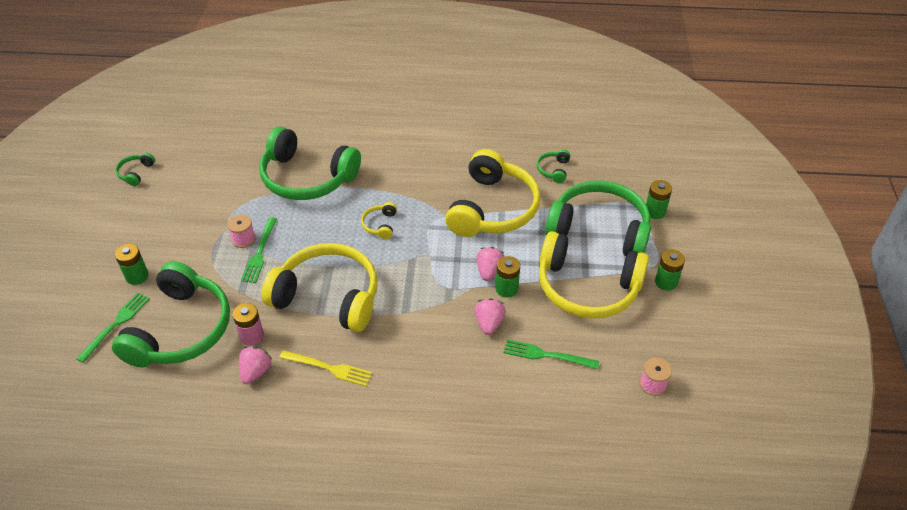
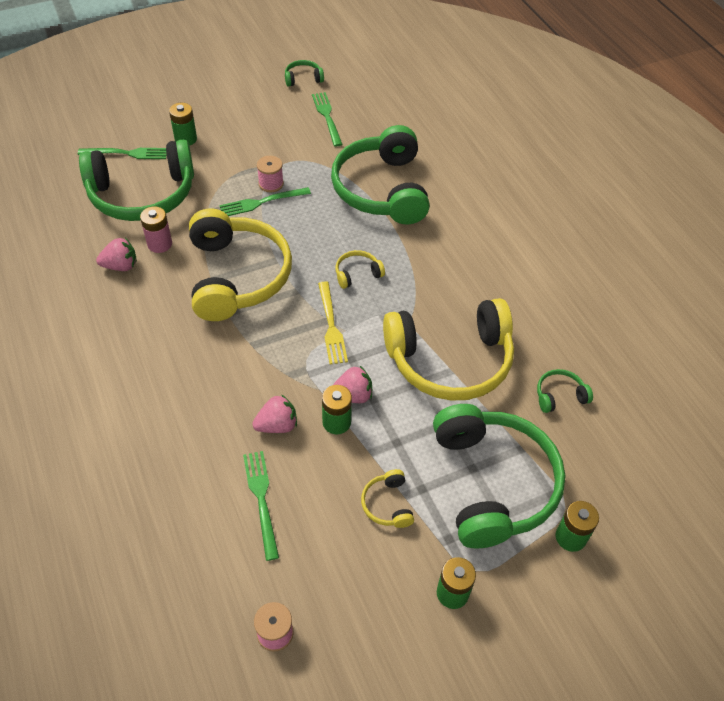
camera: 60 degrees right, 5 degrees up
(197, 176) = (327, 117): none -> green fork
(329, 368) = (150, 316): yellow fork -> yellow fork (331, 326)
(587, 287) = (387, 504): yellow headphones -> yellow headphones, size x0.40

